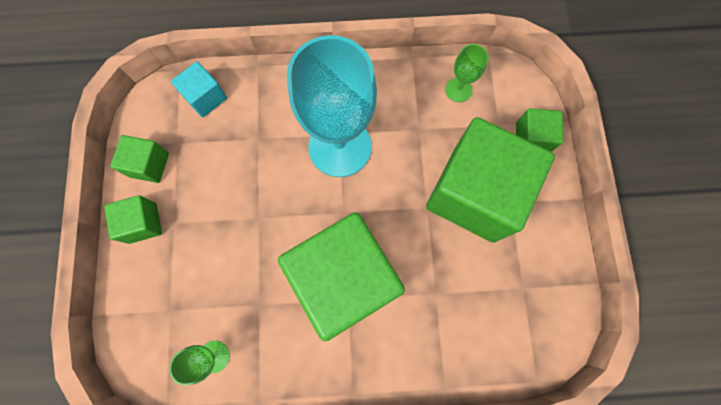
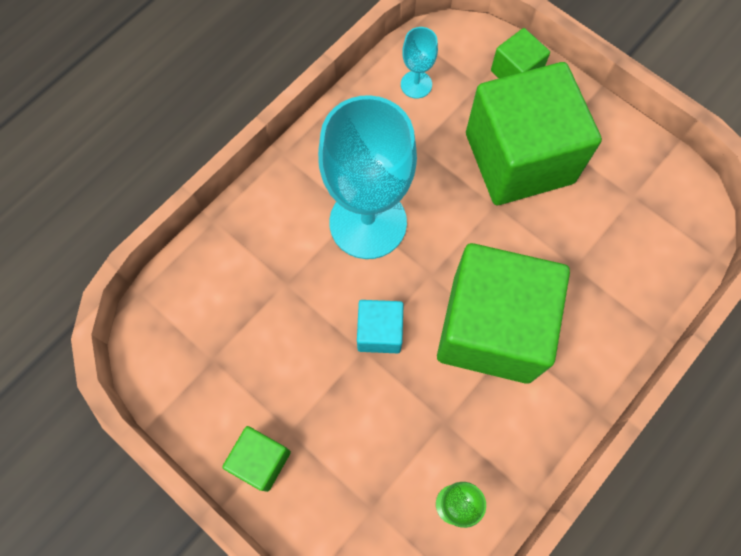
camera: 45 degrees left, 5 degrees down
(149, 165) = (207, 404): green cube -> none
(205, 97) = (195, 293): turquoise cube -> turquoise cube (379, 332)
(458, 90) = (416, 84): green goblet -> turquoise goblet

